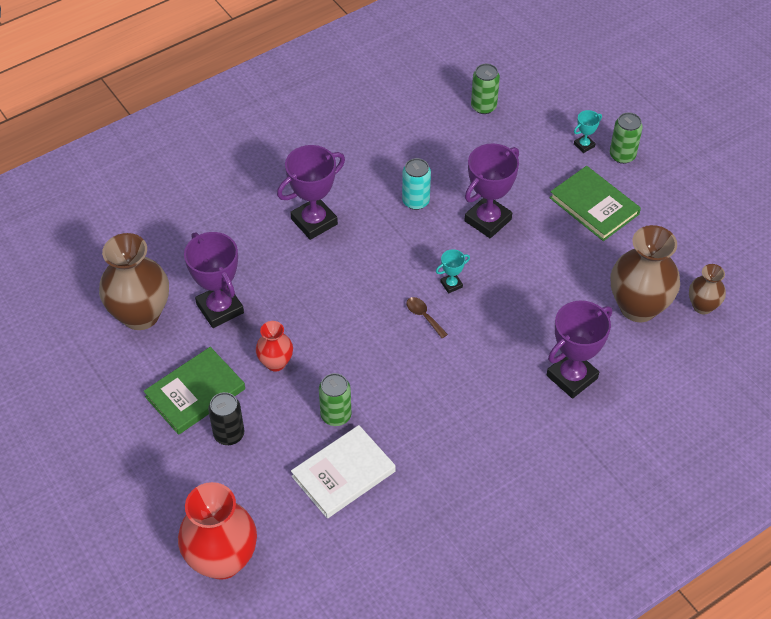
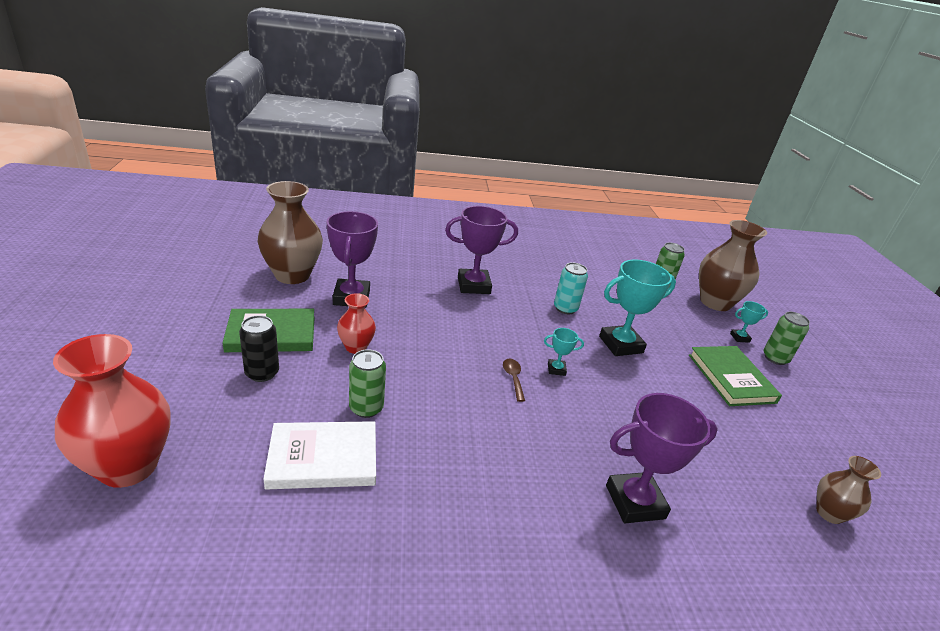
camera: 25 degrees right, 20 degrees down
(488, 220) = (621, 344): purple trophy -> turquoise trophy
(638, 307) = (746, 476): brown vase -> brown vase (715, 302)

